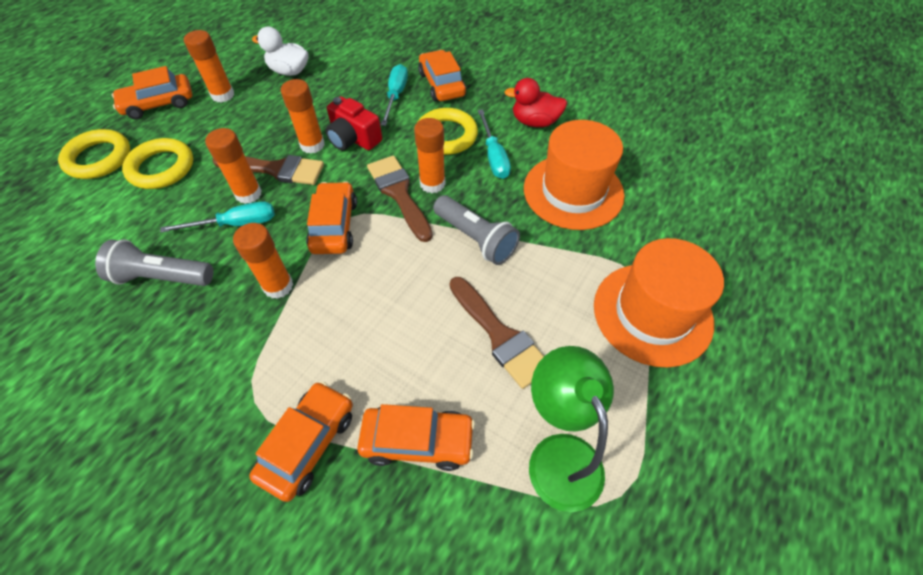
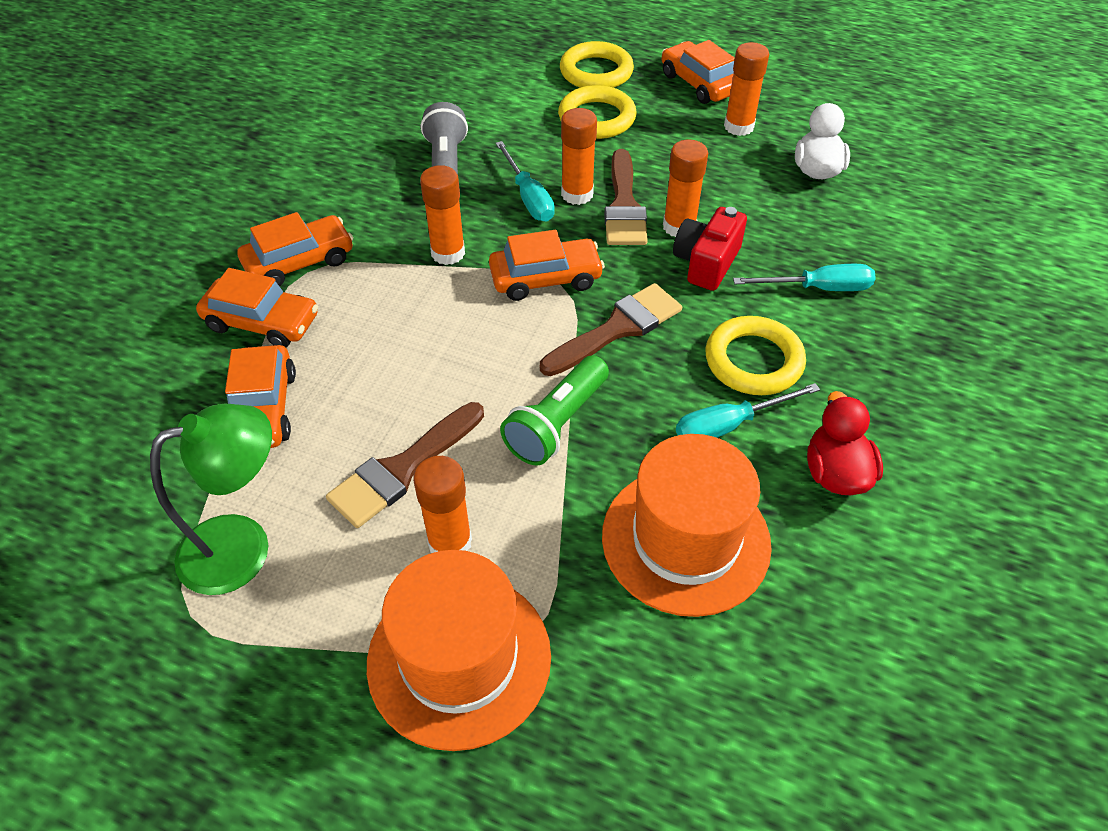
camera: 80 degrees right, 5 degrees down
(432, 184) = (647, 361): orange glue stick -> orange glue stick (450, 542)
(441, 84) = (873, 337): orange car -> orange car (299, 261)
(475, 238) = (557, 423): grey flashlight -> green flashlight

